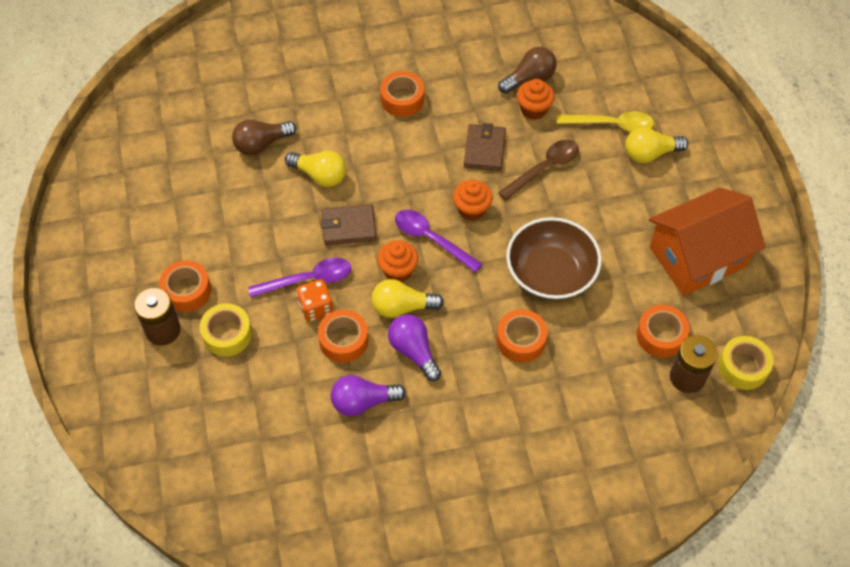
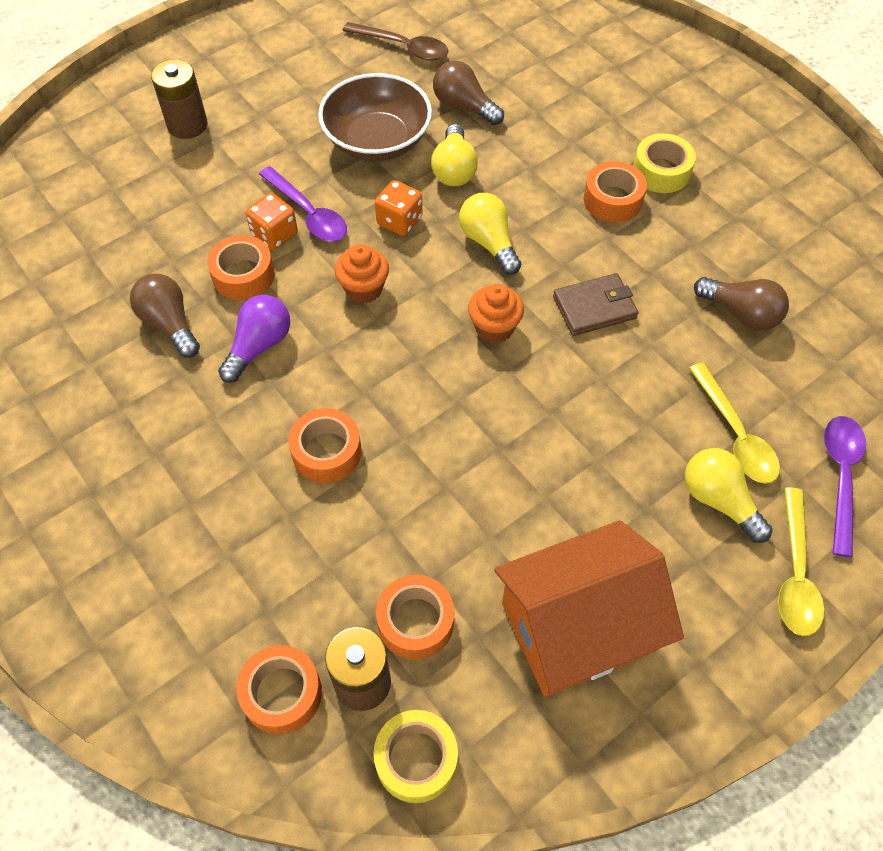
camera: 65 degrees right, 0 degrees up
(187, 291) = (243, 124): orange tape -> orange tape (282, 693)
(227, 334) = (205, 175): yellow tape -> yellow tape (661, 171)
(349, 226) = (399, 221): brown wallet -> orange dice
(363, 402) = (169, 324): purple light bulb -> brown light bulb
(402, 307) = (315, 312): yellow light bulb -> yellow light bulb (489, 243)
(431, 239) = (427, 303): purple spoon -> purple spoon (840, 476)
(533, 109) = (694, 336): orange cupcake -> none
(544, 168) = (608, 382): brown spoon -> brown spoon (403, 47)
(550, 273) = (446, 449): brown bowl -> brown bowl (377, 141)
(697, 257) = (577, 626): orange house -> orange house turned 60 degrees counterclockwise
(709, 142) = (795, 574): none -> yellow spoon

